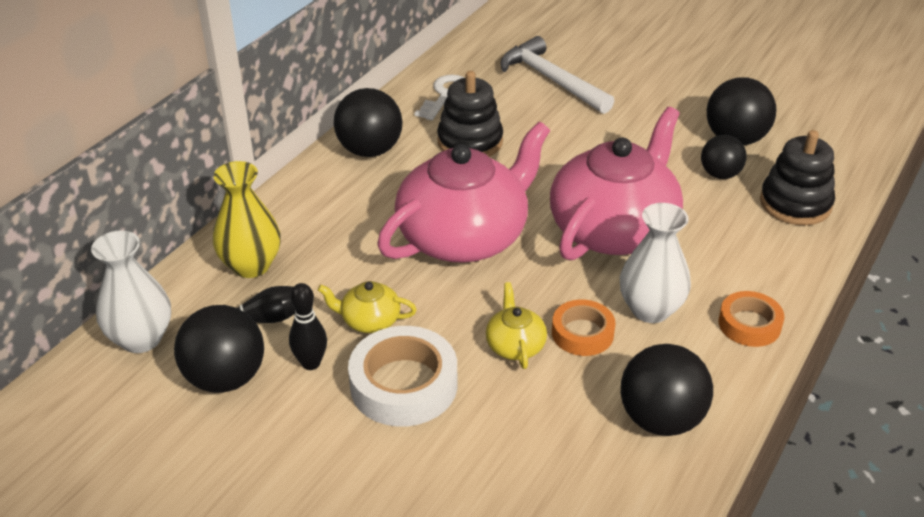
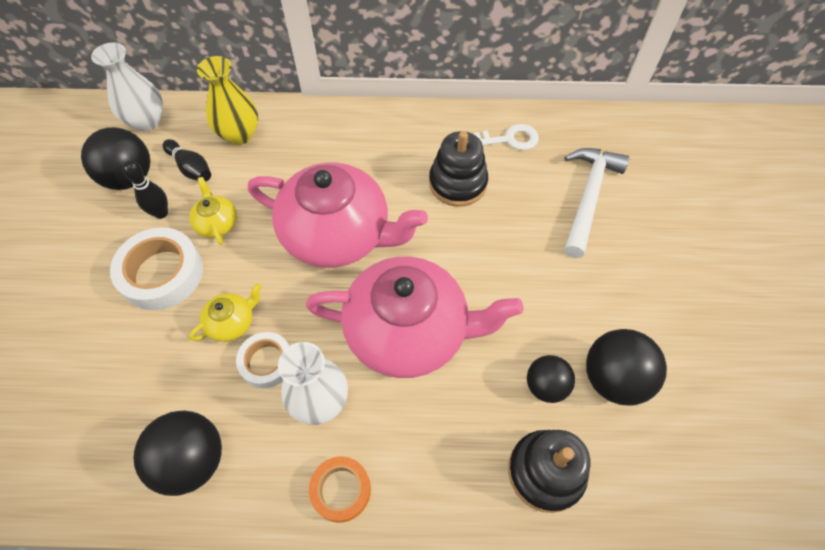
camera: 60 degrees right, 20 degrees up
(370, 150) = (403, 131): black ball -> none
(582, 333) = (266, 362): orange tape -> white tape

